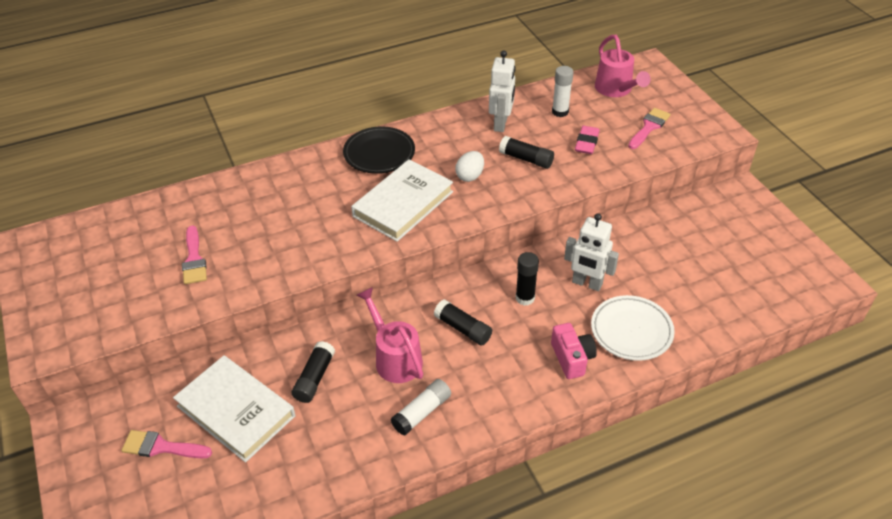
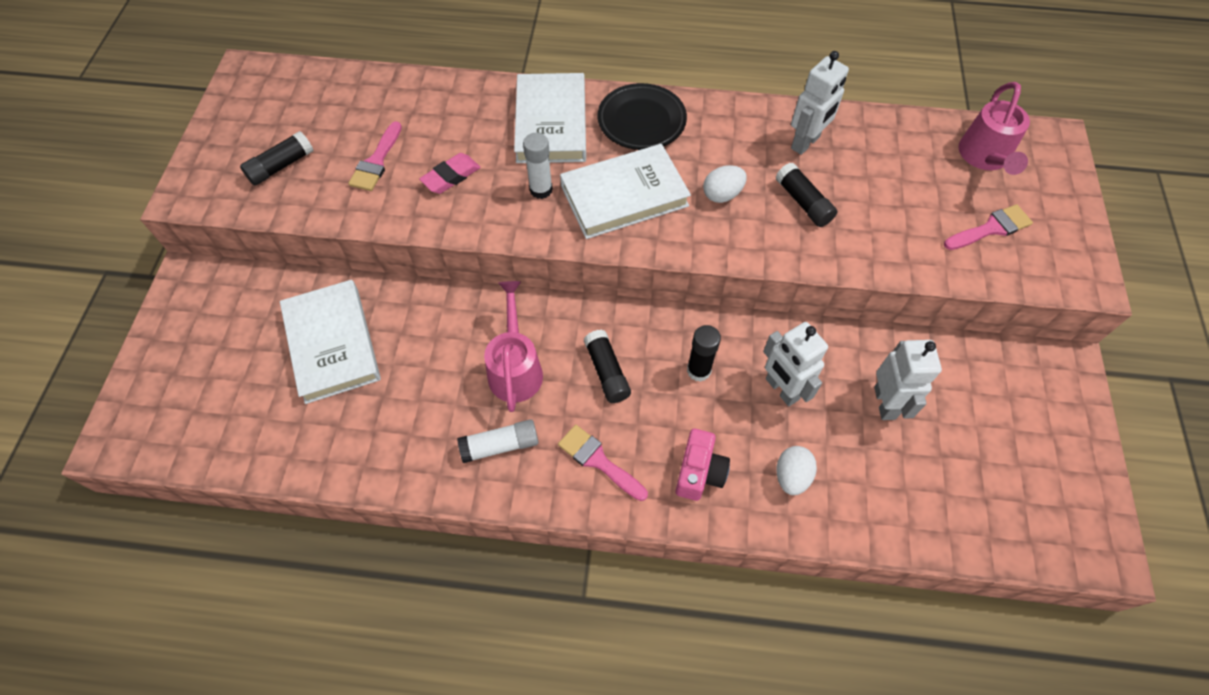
camera: 30 degrees right, 15 degrees up
(161, 447) = (247, 345): pink brush -> pink brush (598, 460)
(313, 180) = (551, 123): none -> white book
(314, 378) = (425, 348): black glue stick -> black glue stick (281, 166)
(560, 112) = (890, 157): white glue stick -> white glue stick (541, 190)
(586, 143) = (893, 214): pink eraser -> pink eraser (451, 177)
(631, 331) = (791, 476): white plate -> white egg
(655, 261) = (885, 403): none -> white robot

